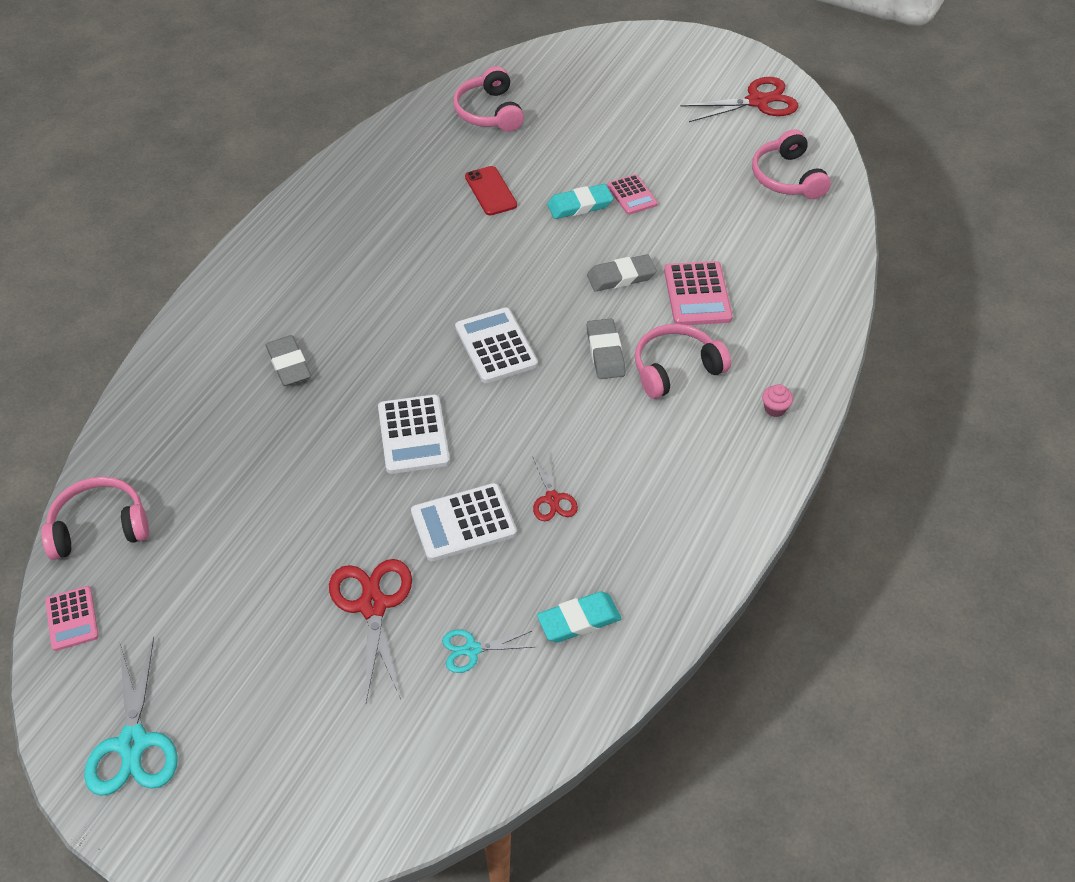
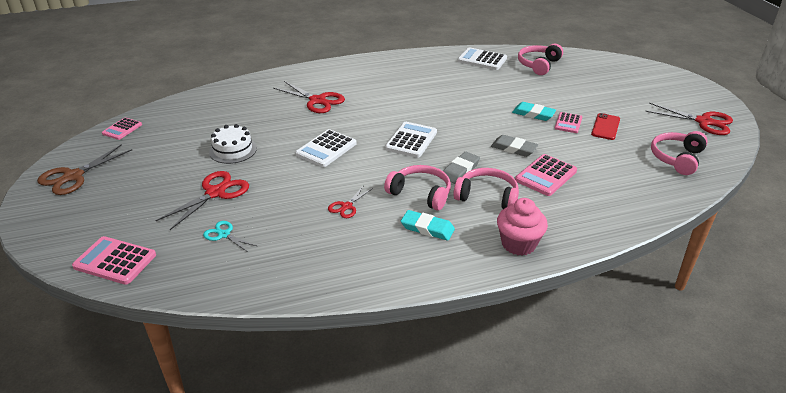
camera: 45 degrees right, 15 degrees down
(100, 527) = (175, 110): pink headphones -> pink headphones (420, 193)
(133, 743) = (73, 176): turquoise scissors -> brown scissors
(288, 364) = (317, 101): grey eraser -> red scissors
(295, 528) = (233, 150): none -> white cake
(399, 793) = (115, 261): none -> pink calculator
(463, 523) = (295, 190): white calculator -> white calculator (482, 60)
(490, 191) = (495, 90): red phone -> red phone (605, 127)
(579, 620) = (283, 257): turquoise eraser -> turquoise eraser (427, 228)
(775, 409) = (518, 244): pink cupcake -> pink cupcake, size x2.16

